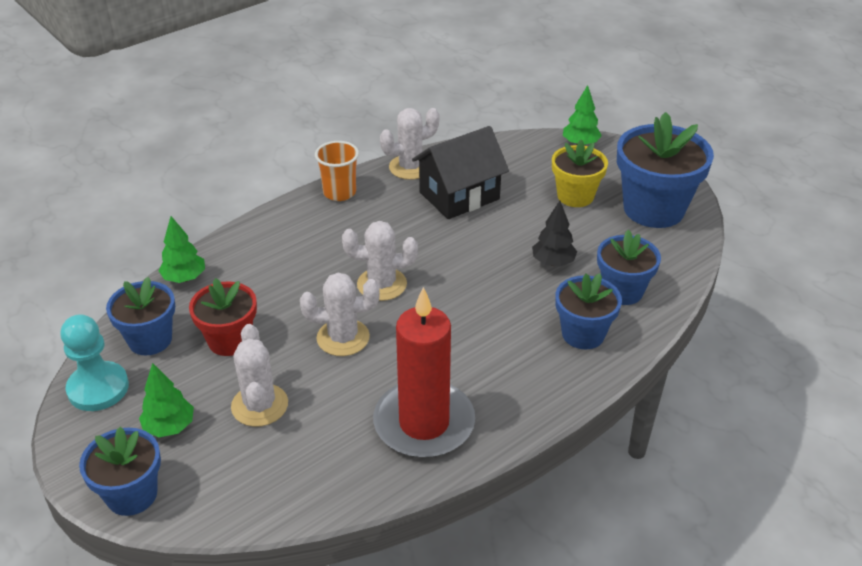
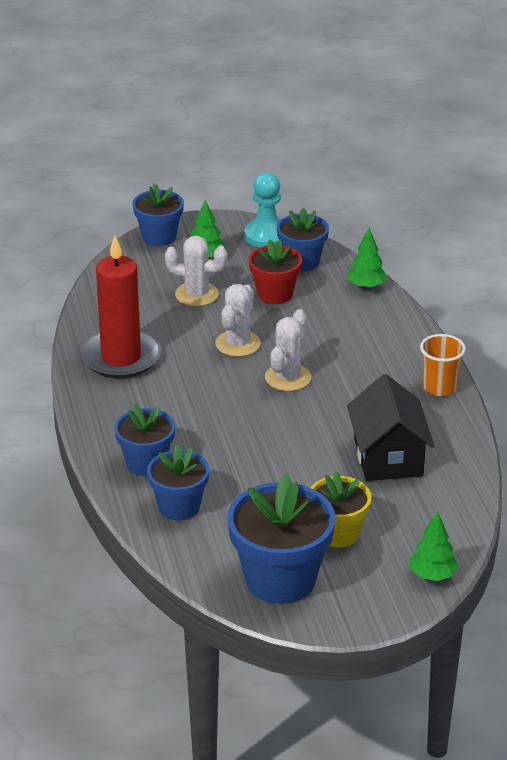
camera: 115 degrees right, 5 degrees down
(410, 167) = (457, 441): white cactus -> none
(553, 262) = (247, 480): black tree -> none

